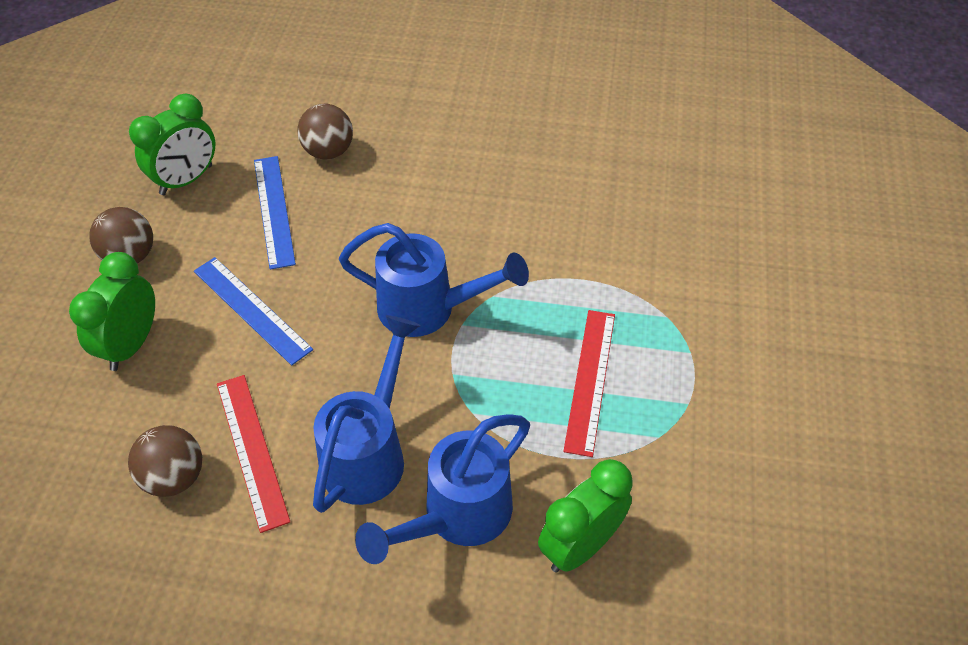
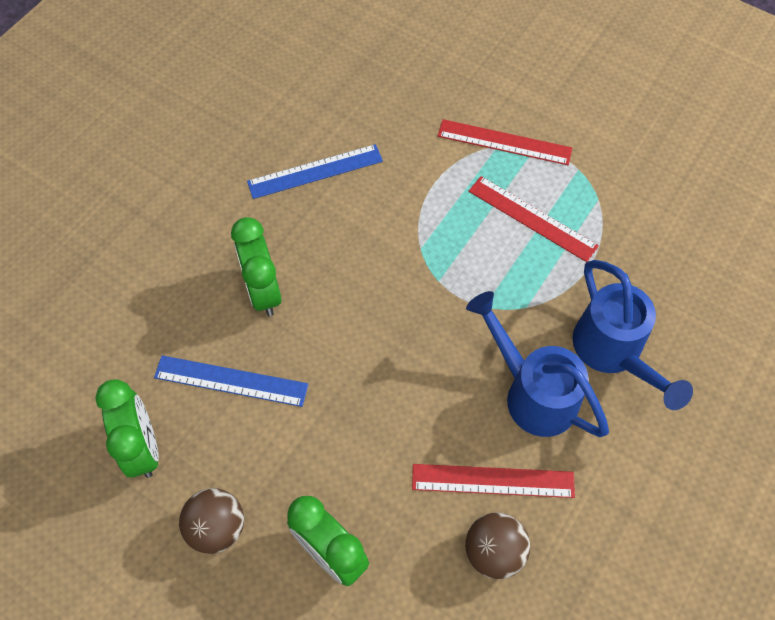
camera: 65 degrees left, 10 degrees up
(252, 309) = (341, 436): blue ruler -> blue ruler (315, 171)
(328, 151) = (182, 310): brown ball -> none
(429, 309) = (412, 298): blue watering can -> none
(580, 545) = (665, 284): green clock -> green clock (263, 291)
(675, 321) = (504, 142): none -> red ruler

